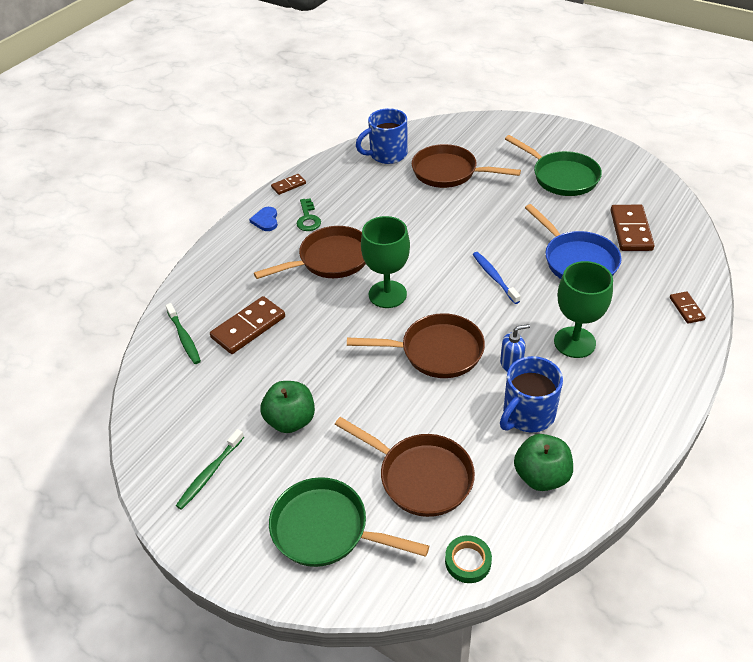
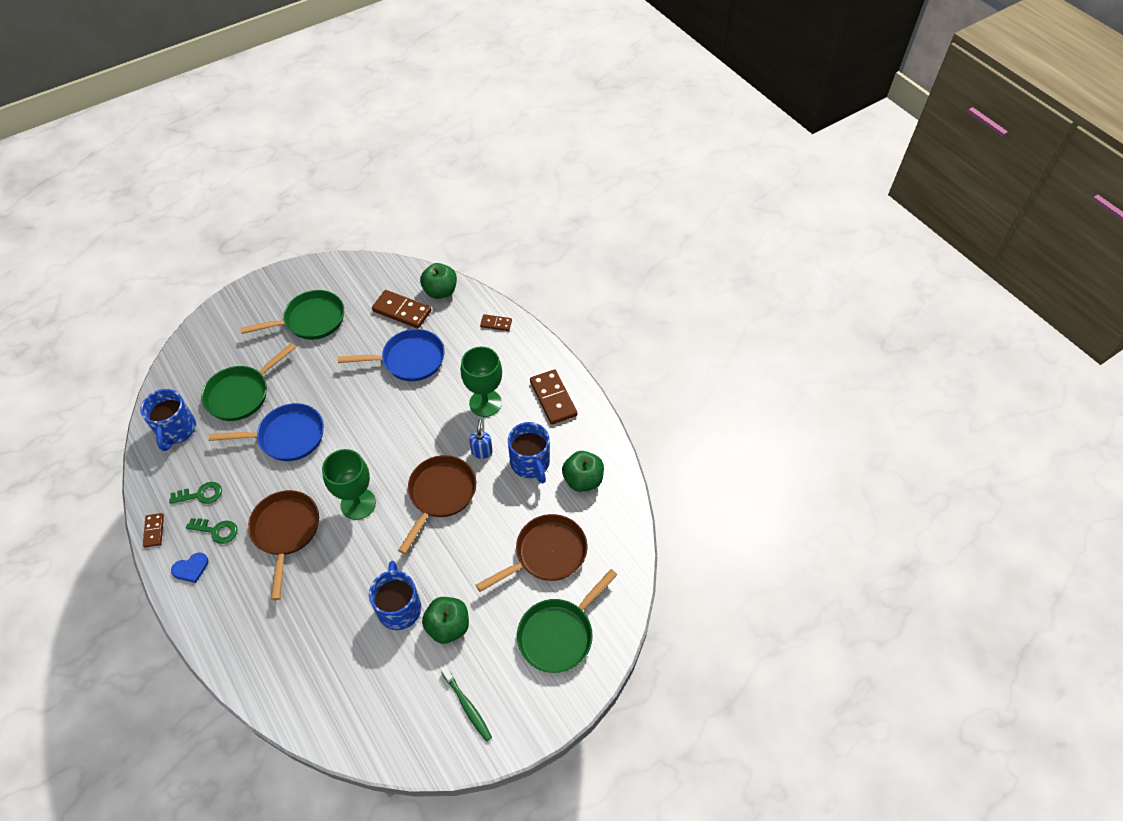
camera: 70 degrees left, 10 degrees up
(184, 338) = (302, 689): green toothbrush -> none
(248, 327) = (325, 628): brown domino -> brown domino (553, 398)
(266, 220) = (191, 568): blue heart -> blue heart turned 45 degrees counterclockwise
(293, 372) = (399, 607): none -> blue mug
(336, 195) = (201, 494): none -> green key
(426, 218) = (287, 437): none -> blue pan
(449, 172) = (241, 394): brown pan -> green pan
(468, 561) = (624, 553): green tape -> none
(494, 277) = (390, 421): blue toothbrush -> none
(684, 247) = (440, 291): none -> green apple

